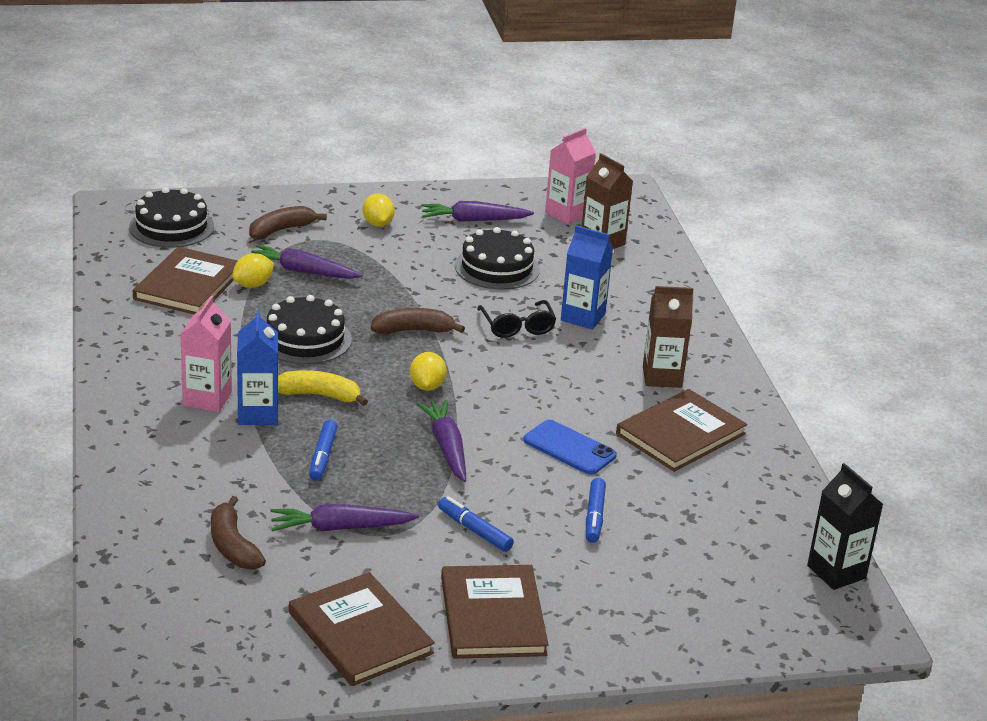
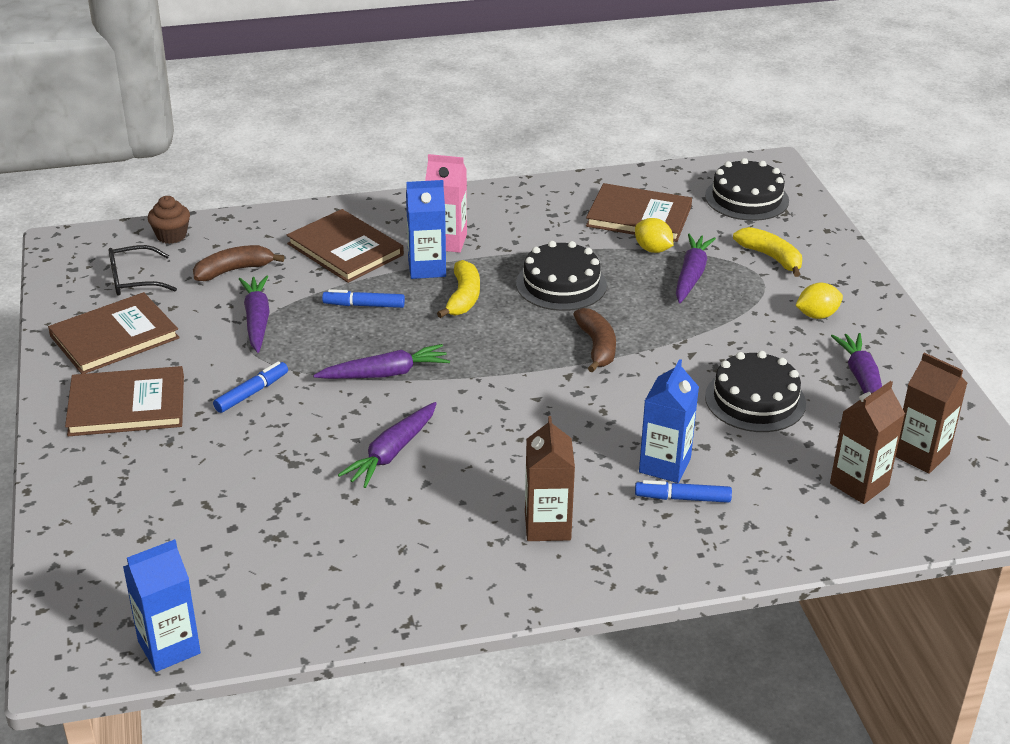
camera: 90 degrees right, 5 degrees up
(137, 598) = (171, 235): none -> brown cupcake
(281, 230) = (771, 257): brown banana -> yellow banana
(427, 386) = (491, 359): yellow lemon -> none
(517, 327) = (627, 416): black glasses -> black glasses (134, 280)
(567, 214) = (921, 455): pink carton -> brown carton
(569, 448) = (392, 452): blue phone -> purple carrot
(594, 516) = (273, 468): blue marker -> blue marker (682, 498)
(680, 434) = (429, 536): brown book -> brown book (345, 249)
(836, 572) = (169, 647): black carton -> blue carton

